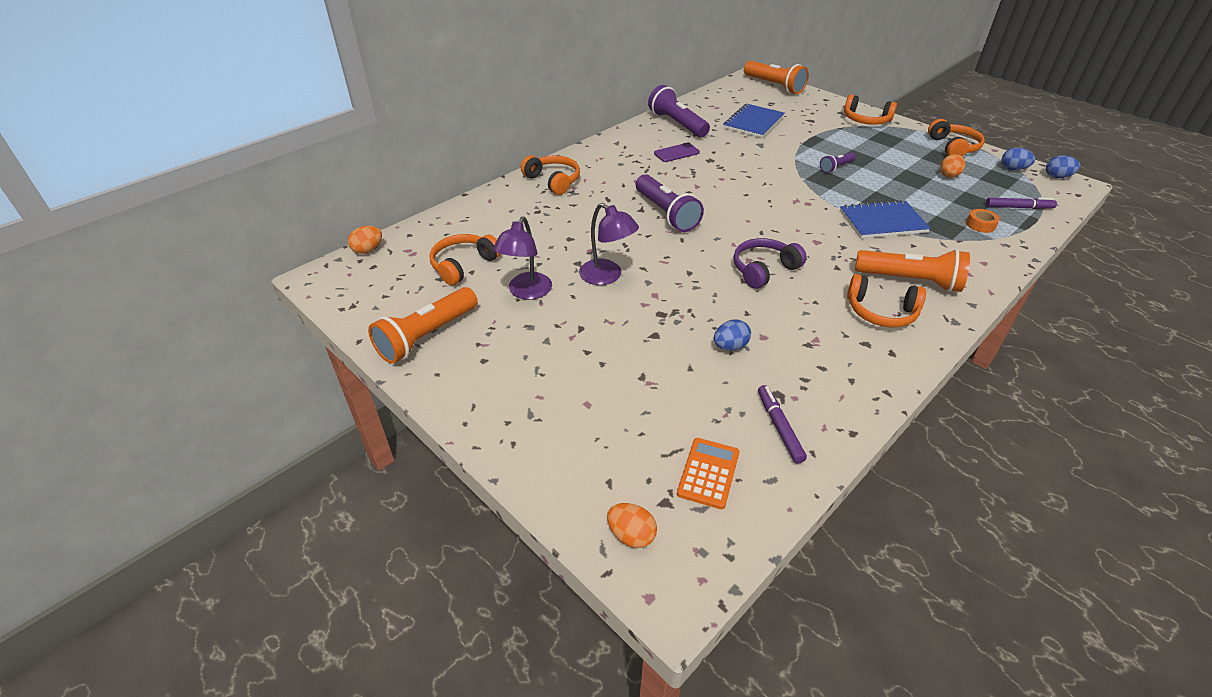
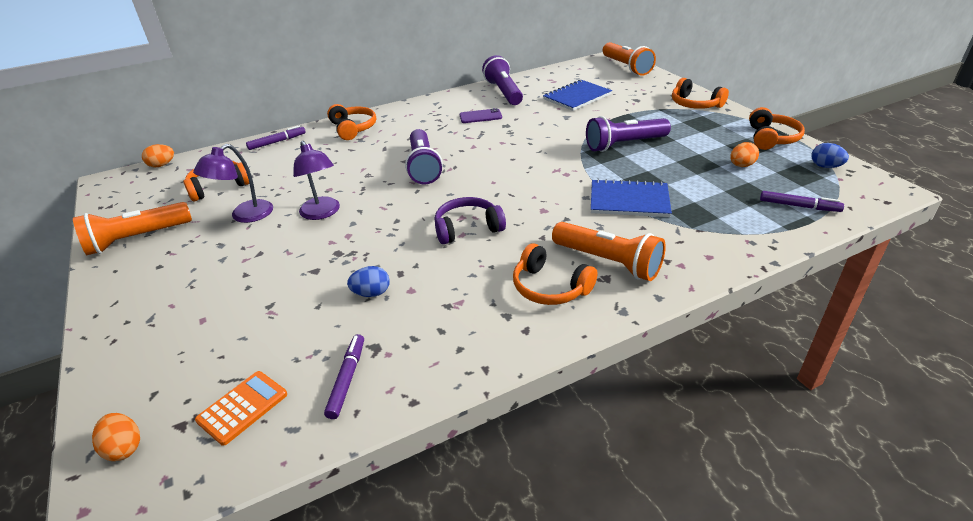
camera: 20 degrees right, 5 degrees down
(481, 206) = (277, 142): none -> purple marker
(836, 167) = (624, 144): purple flashlight -> purple flashlight, size x1.92
(980, 225) = (737, 218): orange tape -> none
(1057, 177) = (875, 180): blue egg -> none

